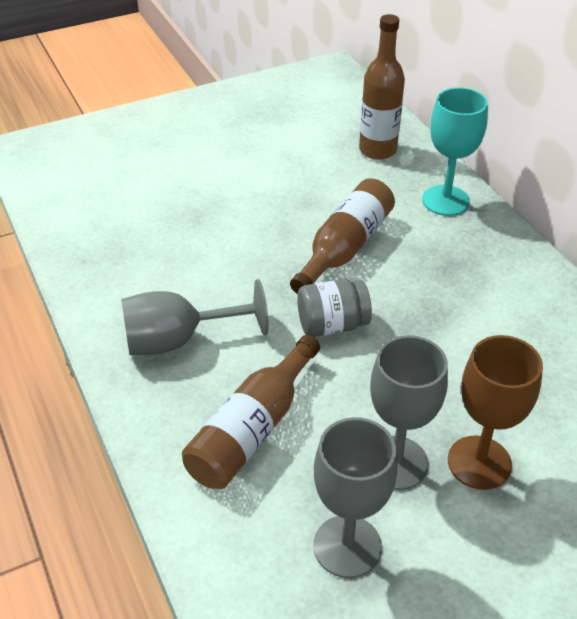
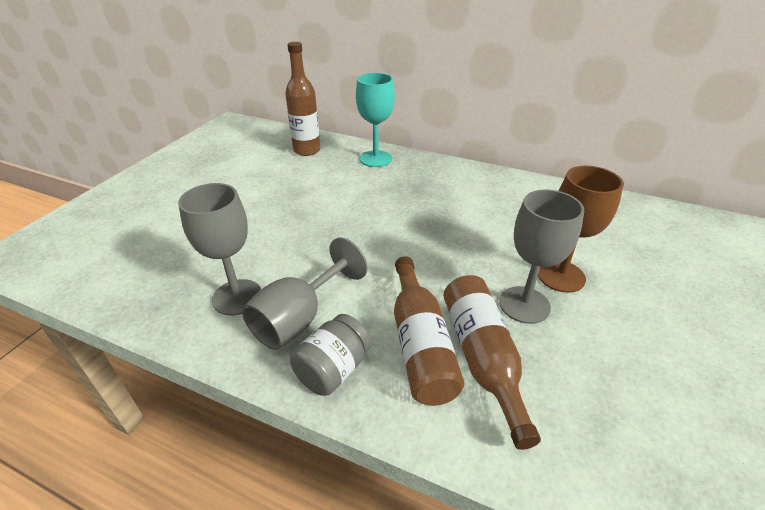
camera: 40 degrees left, 5 degrees down
(332, 325) = (392, 251): grey jar -> grey jar (333, 370)
(345, 248) = (348, 206): brown bottle -> brown bottle (482, 358)
(347, 546) = (565, 374): grey goblet -> grey goblet (237, 297)

